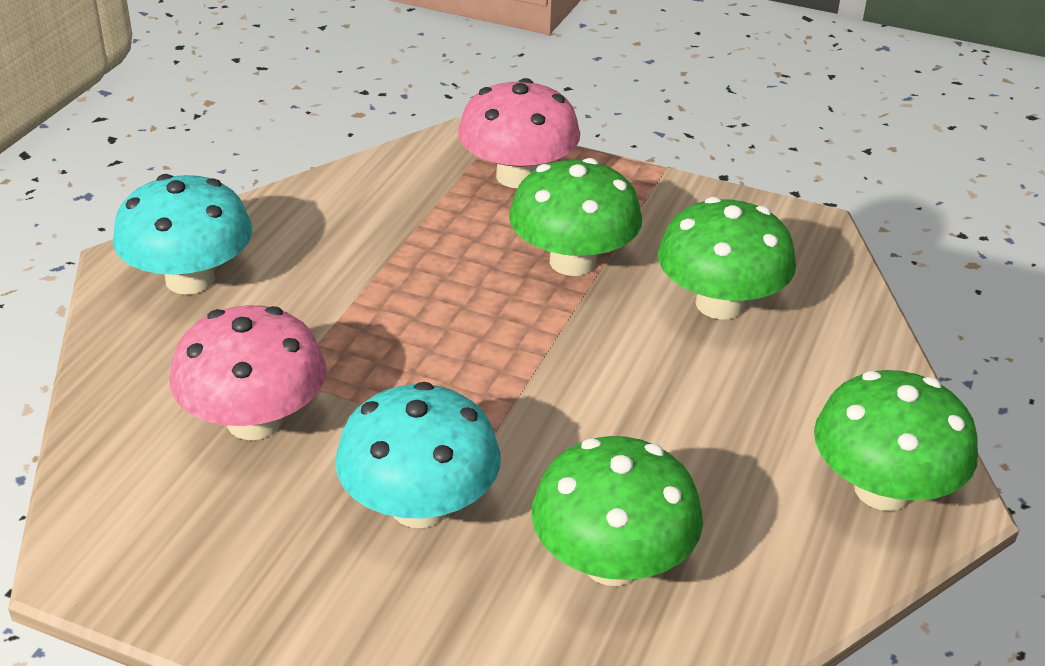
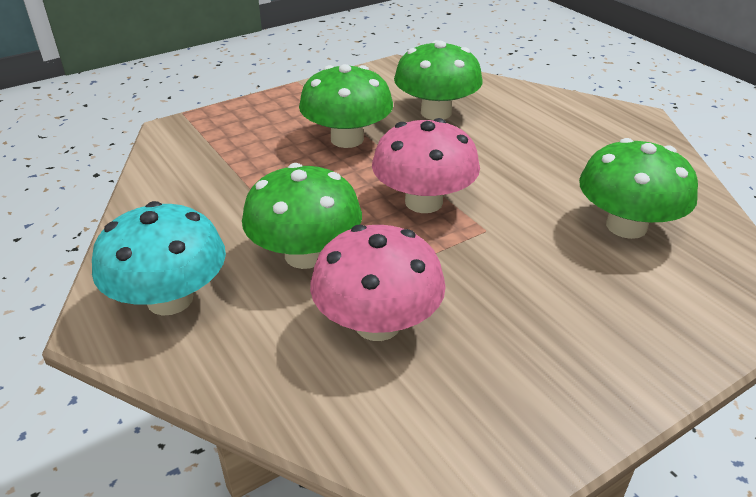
camera: 55 degrees left, 0 degrees up
(419, 506) = (528, 279): turquoise mushroom -> none
(518, 176) = (239, 125): pink mushroom -> pink mushroom (423, 202)
(882, 490) = (620, 128): green mushroom -> green mushroom (305, 255)

